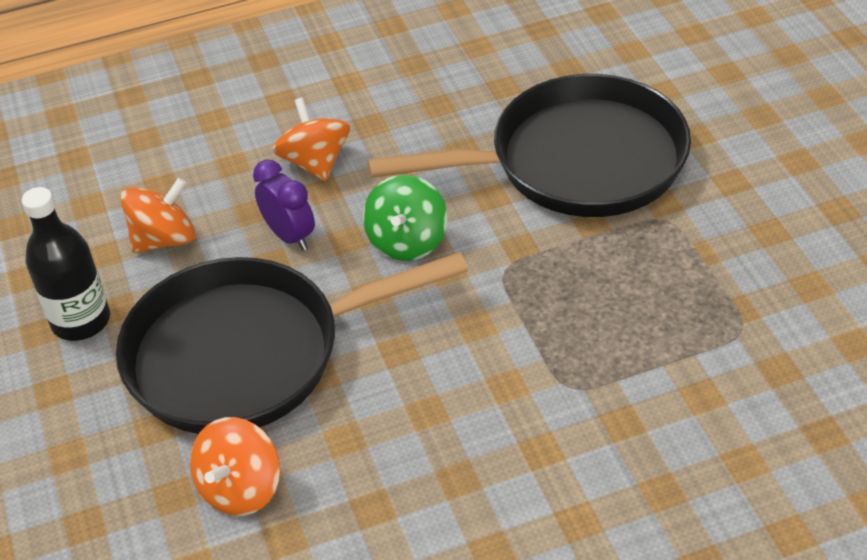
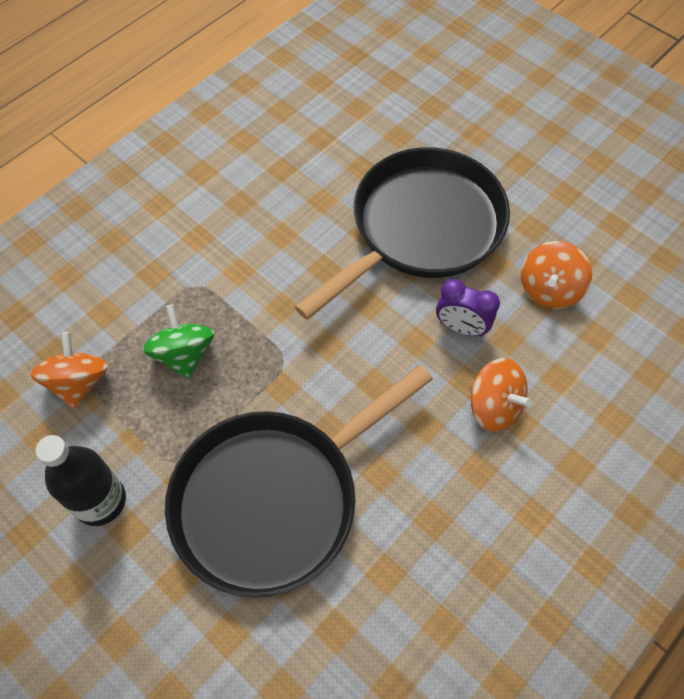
camera: 150 degrees right, 15 degrees up
(81, 321) = (547, 210): black bottle -> black bottle (100, 501)
(240, 488) = (363, 152): orange spinning top -> orange spinning top (78, 382)
(407, 241) = (370, 357): green spinning top -> green spinning top (184, 354)

